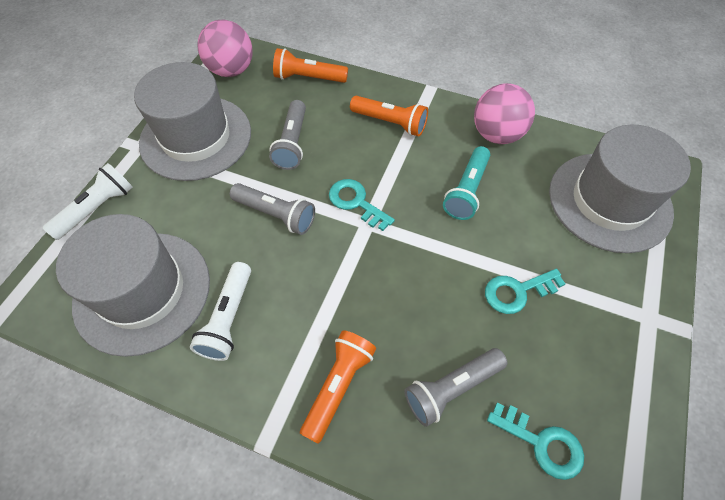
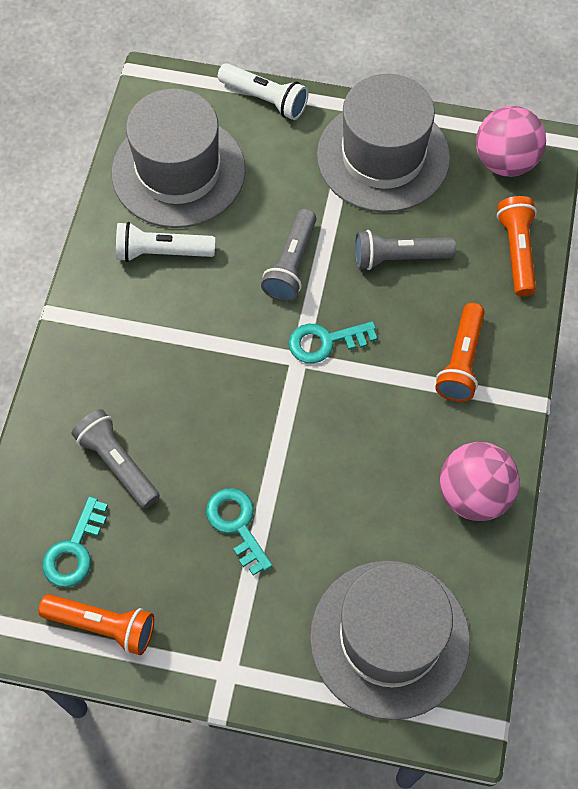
camera: 80 degrees right, 5 degrees up
(338, 386) = (107, 362): orange flashlight -> orange flashlight (103, 626)
(356, 202) = (325, 342): turquoise key -> turquoise key turned 135 degrees counterclockwise
(466, 191) = (368, 462): turquoise flashlight -> none

